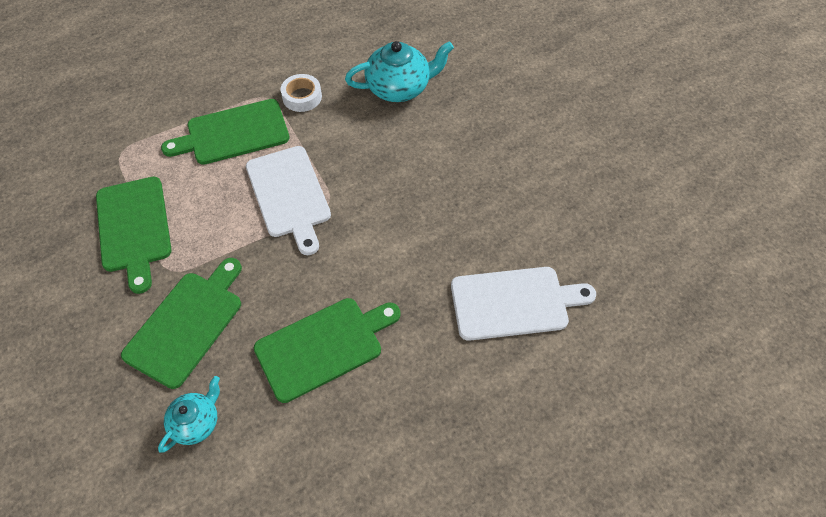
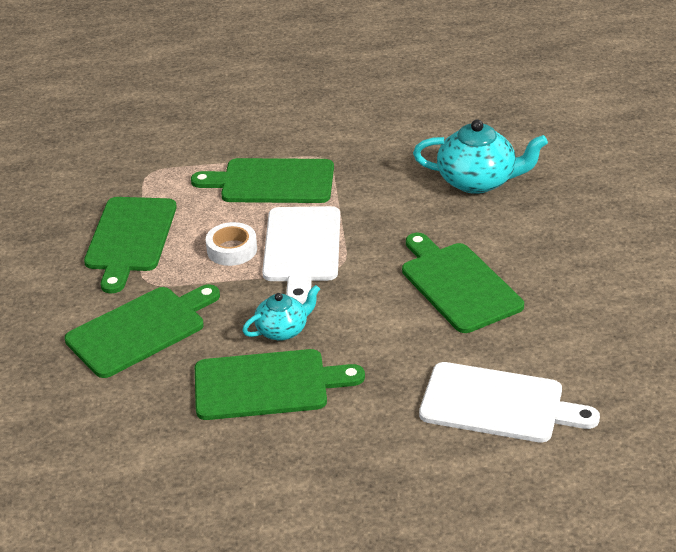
camera: 25 degrees right, 20 degrees down
(196, 422) = (108, 410): turquoise teapot -> turquoise teapot (283, 330)
(302, 97) = (363, 166): white tape -> white tape (232, 250)
(430, 194) = (458, 285): none -> green cutting board

